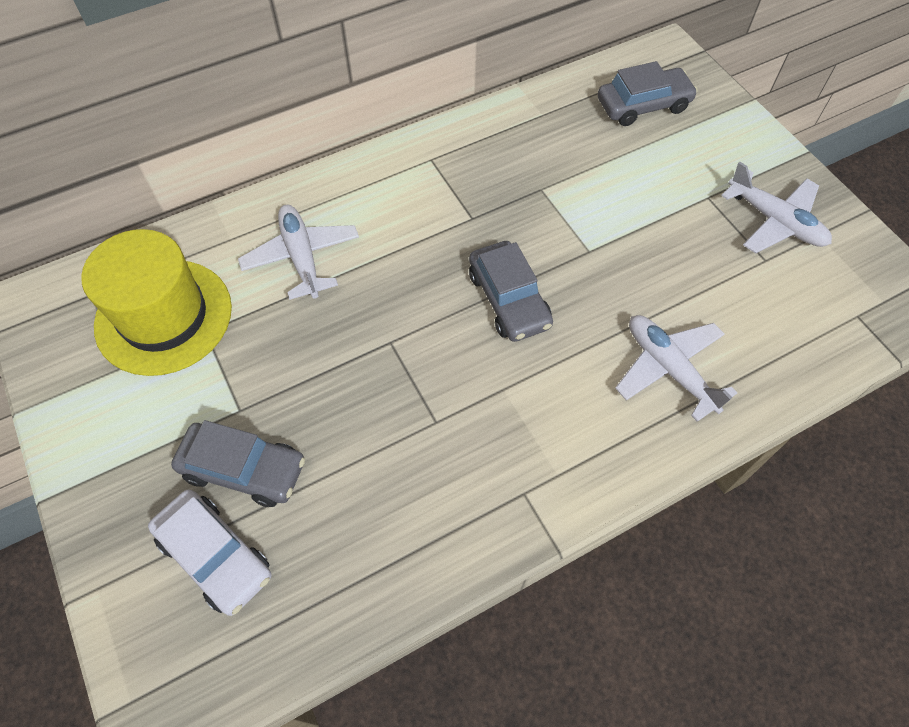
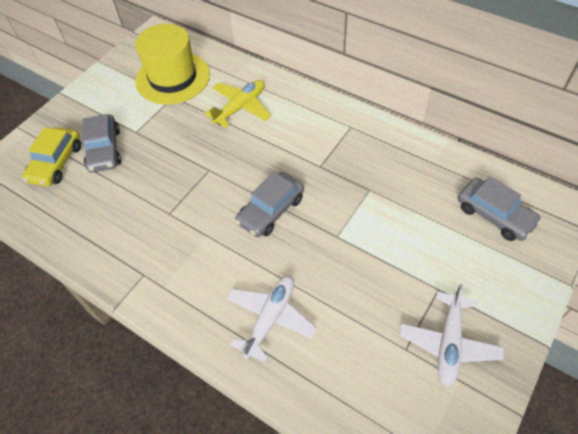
camera: 65 degrees right, 5 degrees down
(215, 556) = (56, 163): white car -> yellow car
(302, 257) = (240, 107): white plane -> yellow plane

